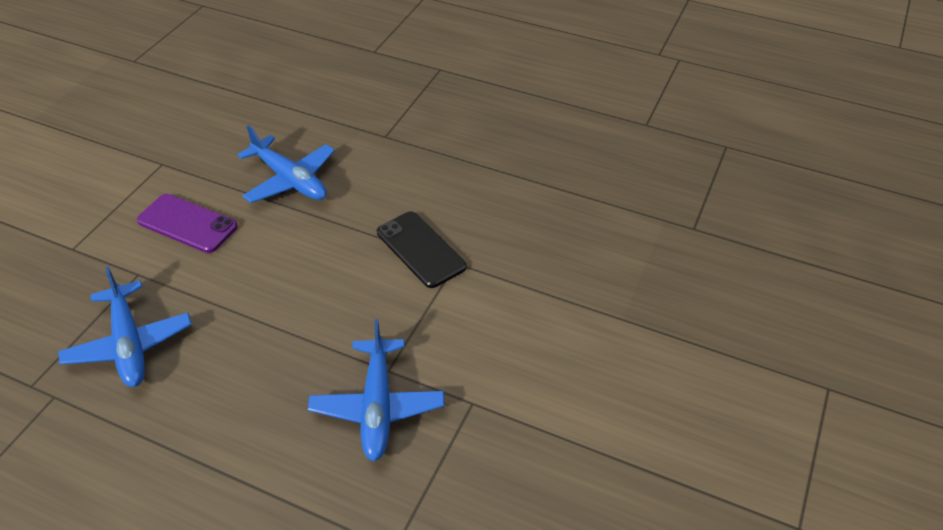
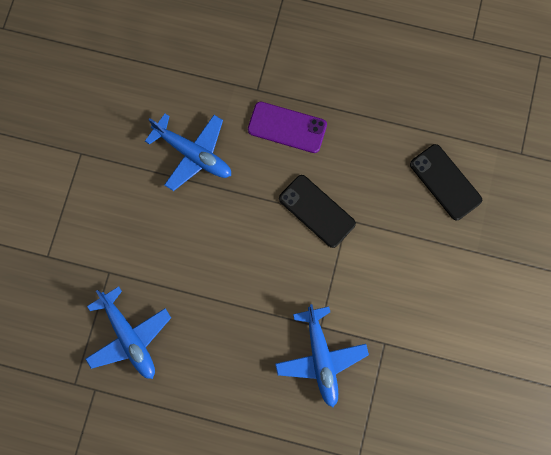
camera: 10 degrees left, 30 degrees up
(187, 224) = (127, 215): purple phone -> purple phone (287, 127)
(591, 243) = (445, 182): none -> black phone

